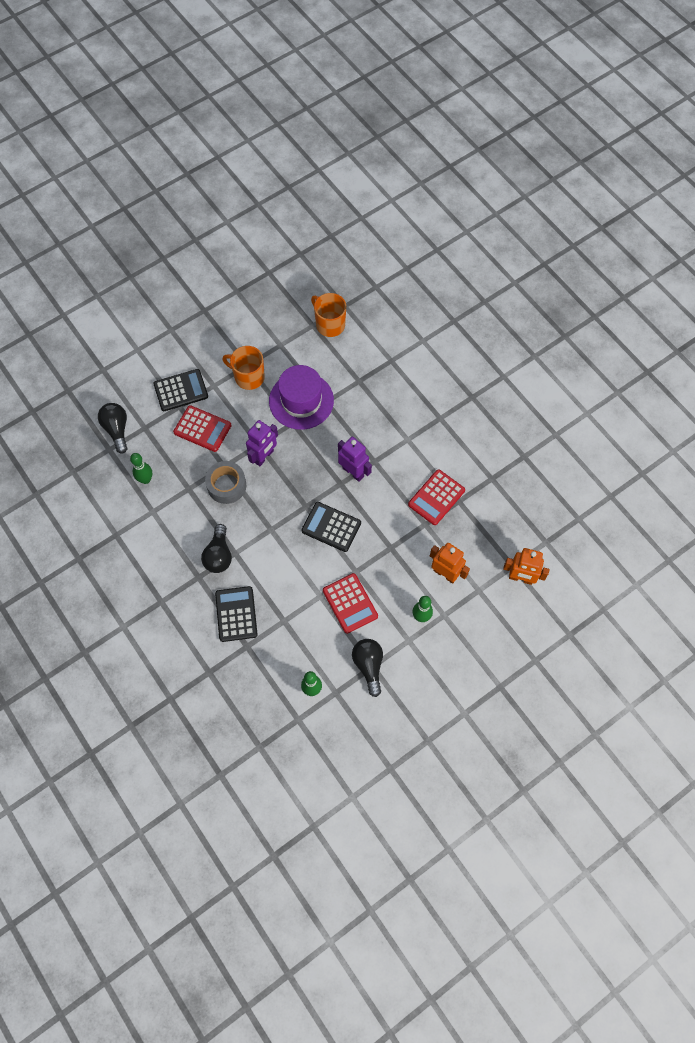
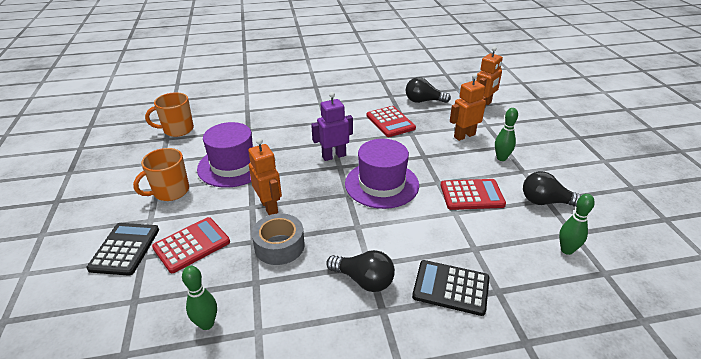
camera: 65 degrees left, 30 degrees down
(117, 430) = (105, 334): black light bulb -> black light bulb (423, 101)
(264, 456) = (269, 207): purple robot -> orange robot
(331, 527) = (381, 184): black calculator -> purple hat

